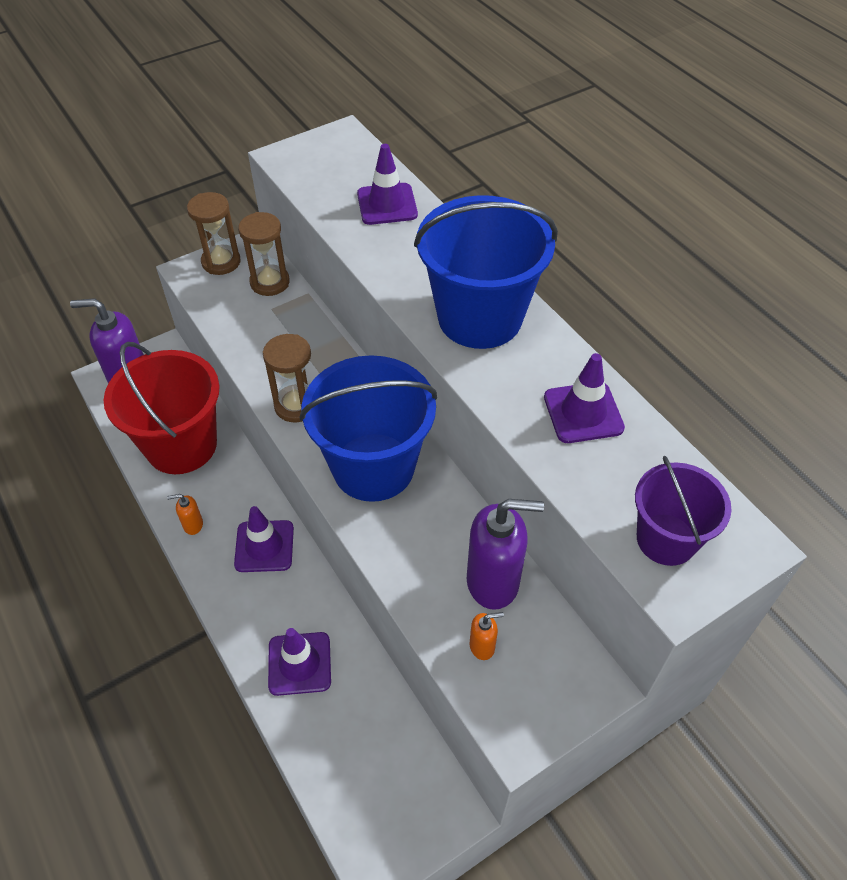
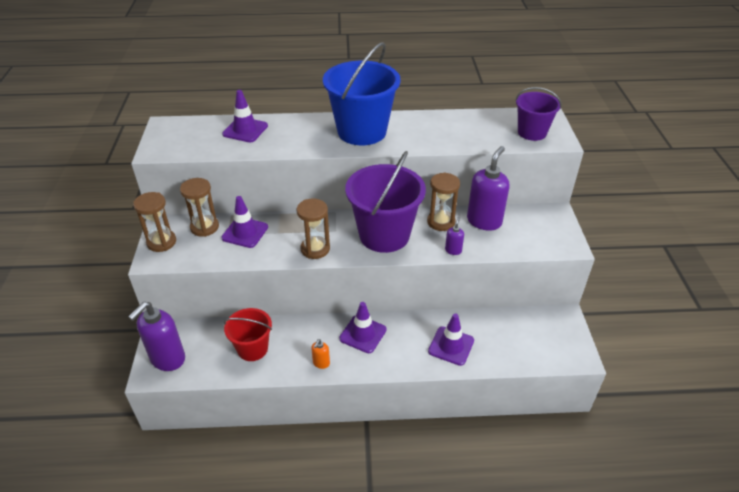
camera: 60 degrees left, 10 degrees down
(181, 445) = (252, 349): red bucket -> red bucket, size x0.58
(373, 467) = (384, 235): blue bucket -> purple bucket
(394, 566) = (453, 250): none -> purple soap dispenser
(450, 523) = (441, 222): none -> brown hourglass
(482, 646) = (517, 238): orange soap dispenser -> none
(583, 413) = (448, 126): purple traffic cone -> purple traffic cone (245, 232)

